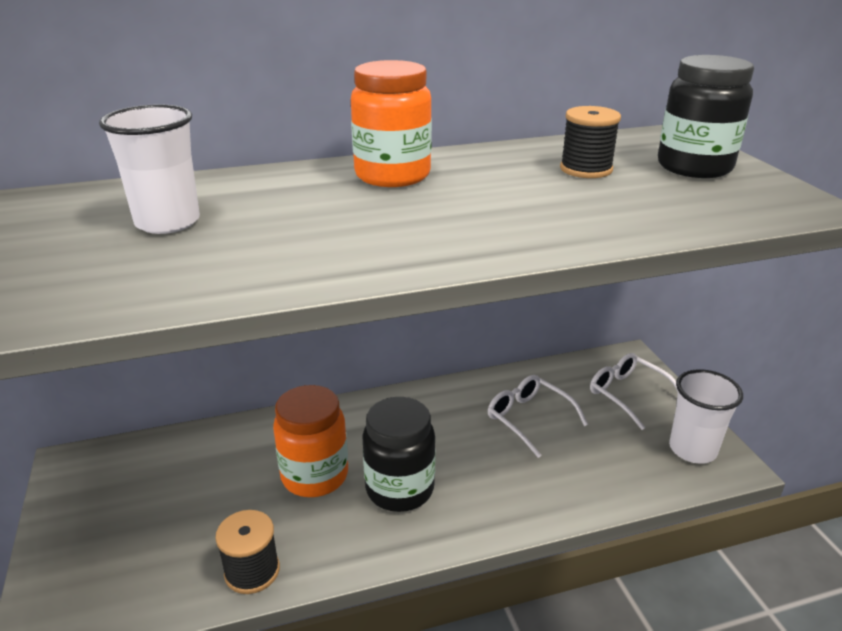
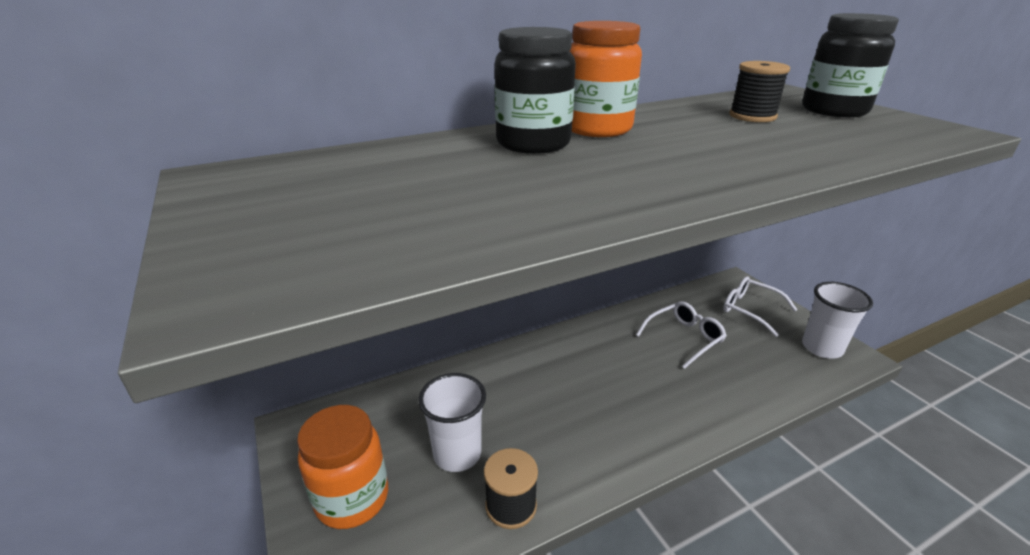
camera: 10 degrees left, 0 degrees up
(167, 222) = (426, 176): white cup -> white cup (457, 454)
(315, 475) = (529, 409): orange jar -> orange jar (352, 499)
(400, 489) = (608, 411): black jar -> black jar (533, 144)
(529, 419) = (684, 338): white glasses -> white glasses turned 105 degrees clockwise

